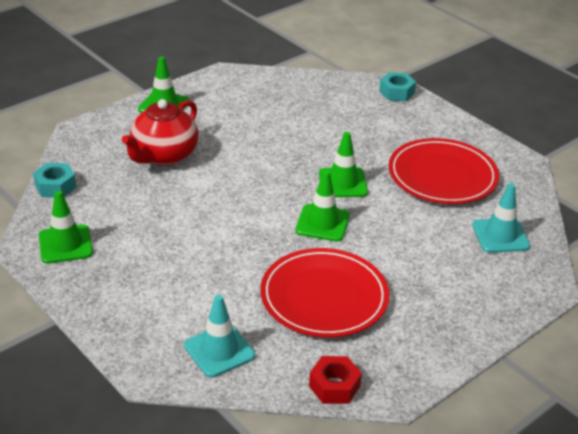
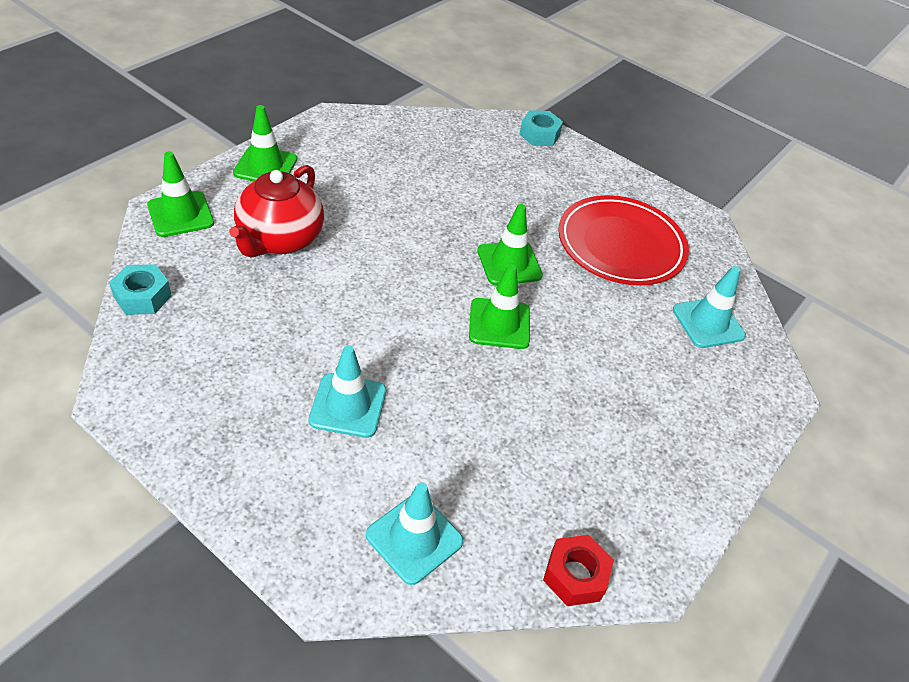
camera: 15 degrees left, 10 degrees up
(65, 244) = (172, 388): green traffic cone -> green traffic cone (180, 214)
(190, 266) = (348, 405): none -> turquoise traffic cone
(324, 297) = (528, 435): red plate -> none

